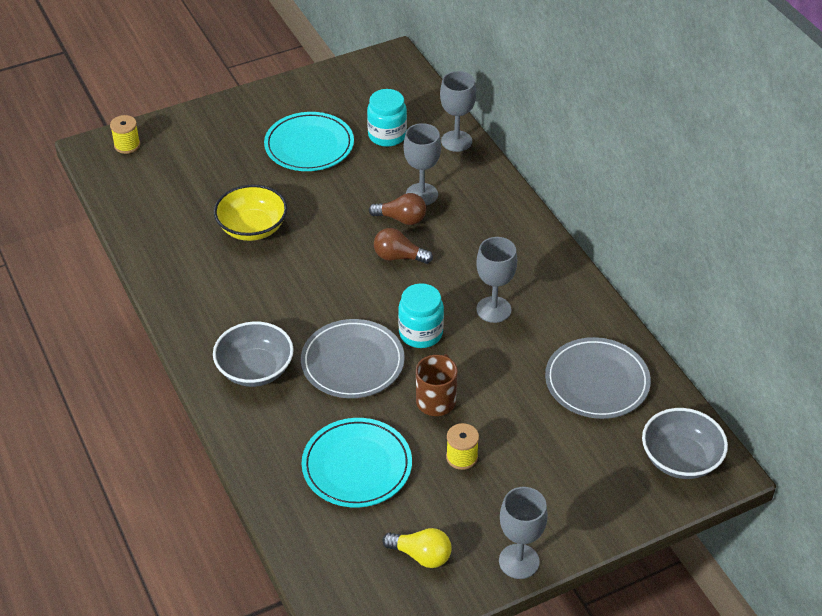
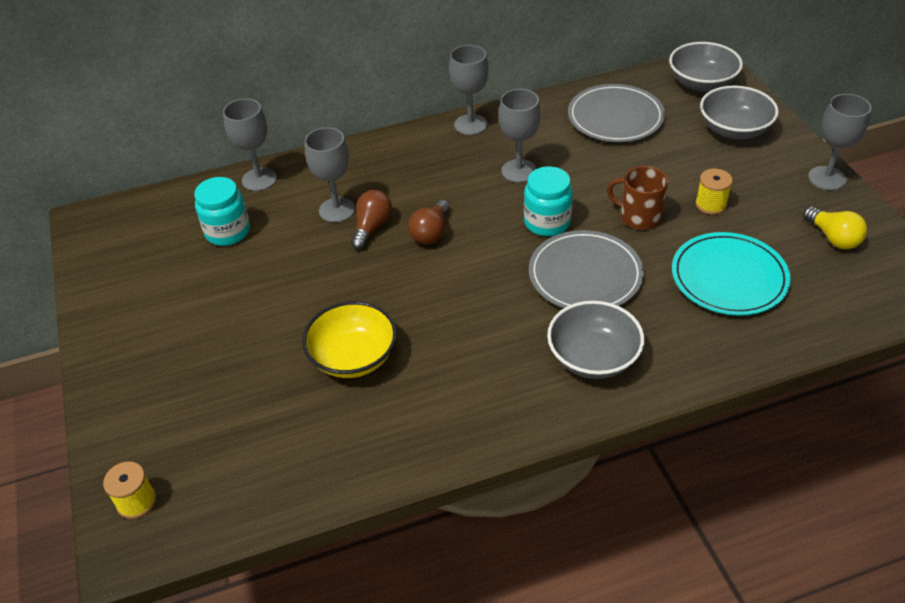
camera: 80 degrees left, 0 degrees up
(309, 145) = (218, 300): turquoise plate -> none
(421, 555) = (833, 238): yellow light bulb -> yellow light bulb turned 120 degrees clockwise
(562, 269) = (470, 125): none -> grey goblet
(594, 484) = (734, 129): none -> grey bowl

